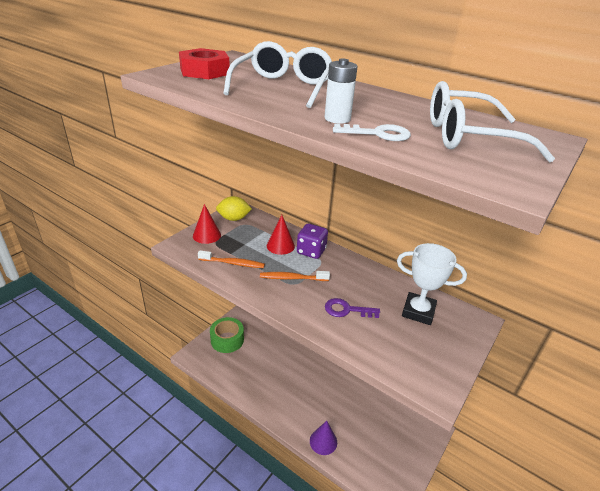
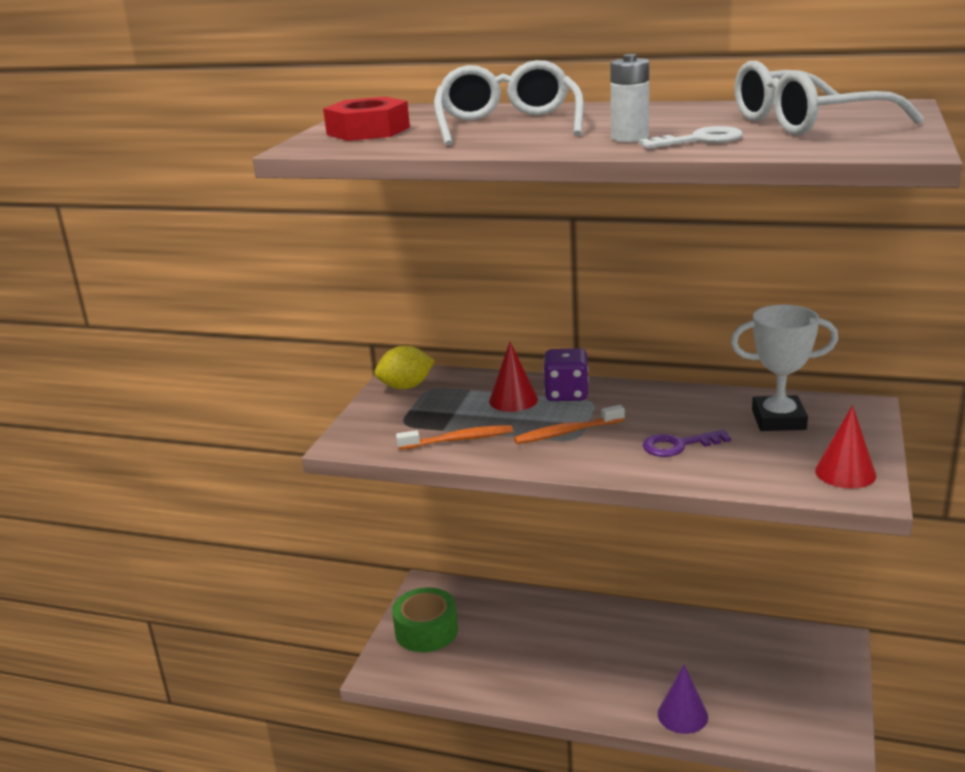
camera: 15 degrees left, 10 degrees down
(206, 235) = (382, 418): red cone -> red cone (845, 473)

